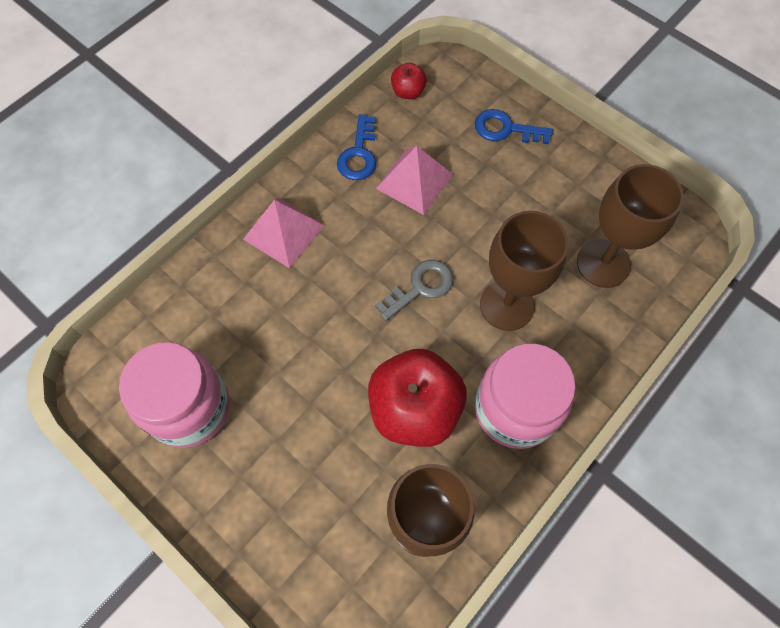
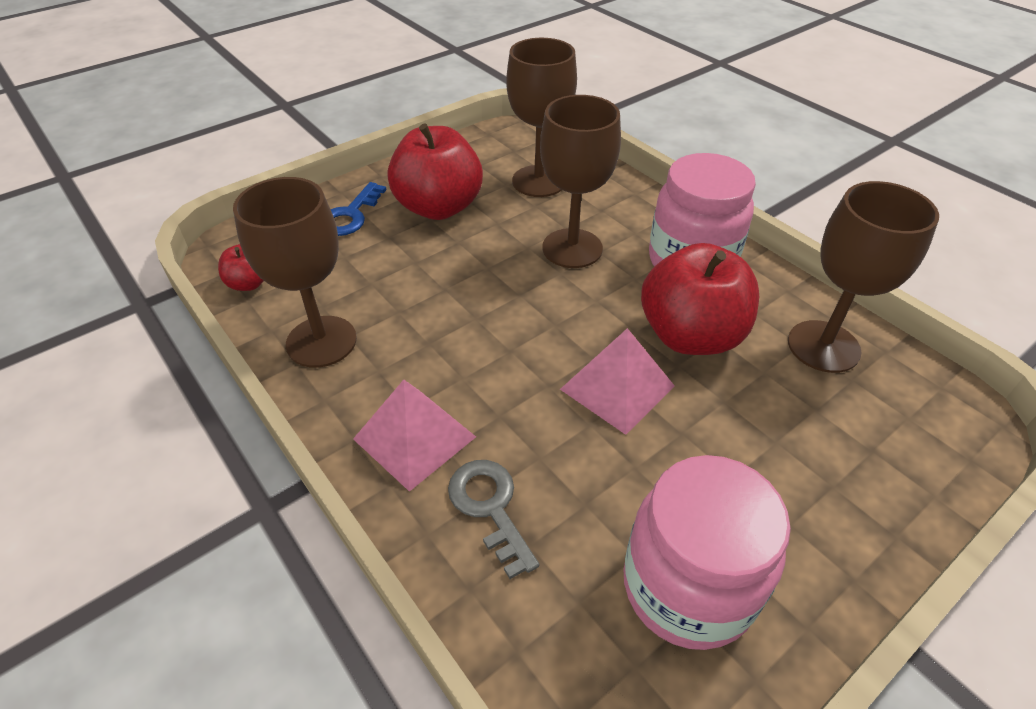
camera: 80 degrees left, 20 degrees down
(359, 154) = (321, 341): blue key -> brown goblet
(414, 181) = (387, 296): pink pyramid -> pink pyramid (617, 387)
(420, 287) = (536, 310): grey key -> grey key (490, 507)
(536, 190) = (438, 207): none -> red apple

